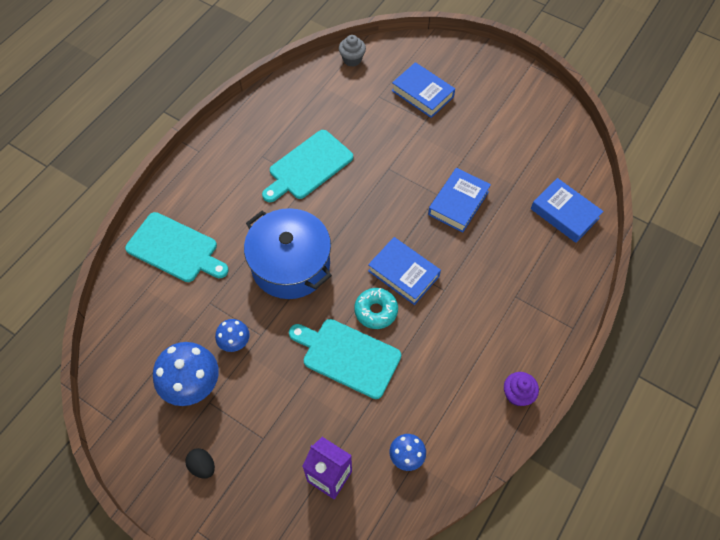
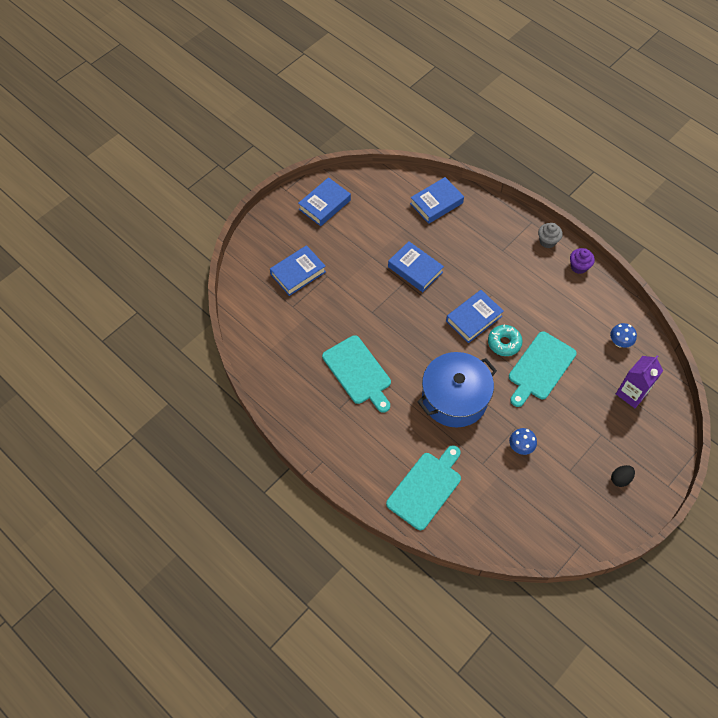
camera: 80 degrees left, 0 degrees up
(193, 385) = (554, 481): blue mushroom -> none
(352, 59) = (244, 320): grey cupcake -> grey cupcake (547, 241)
(522, 102) = (324, 205): none -> blue book

